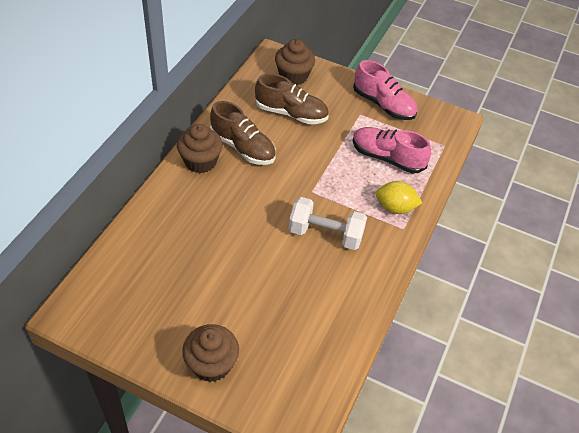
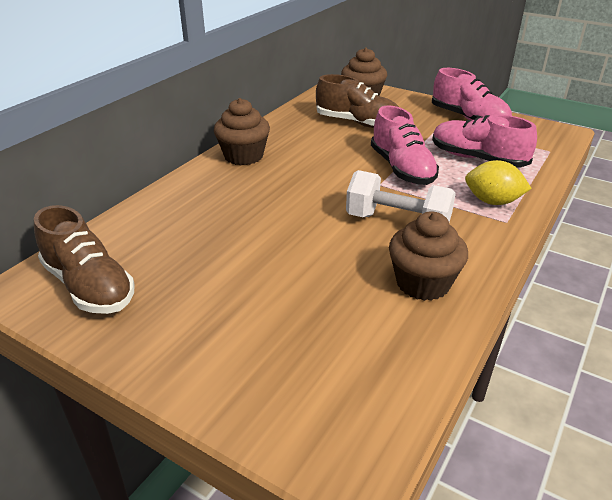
camera: 10 degrees right, 15 degrees down
(211, 364) = (210, 360): brown cupcake -> brown cupcake (423, 283)
(243, 147) = (297, 146): brown shoe -> brown shoe (89, 286)
(328, 172) = (402, 169): none -> pink shoe

